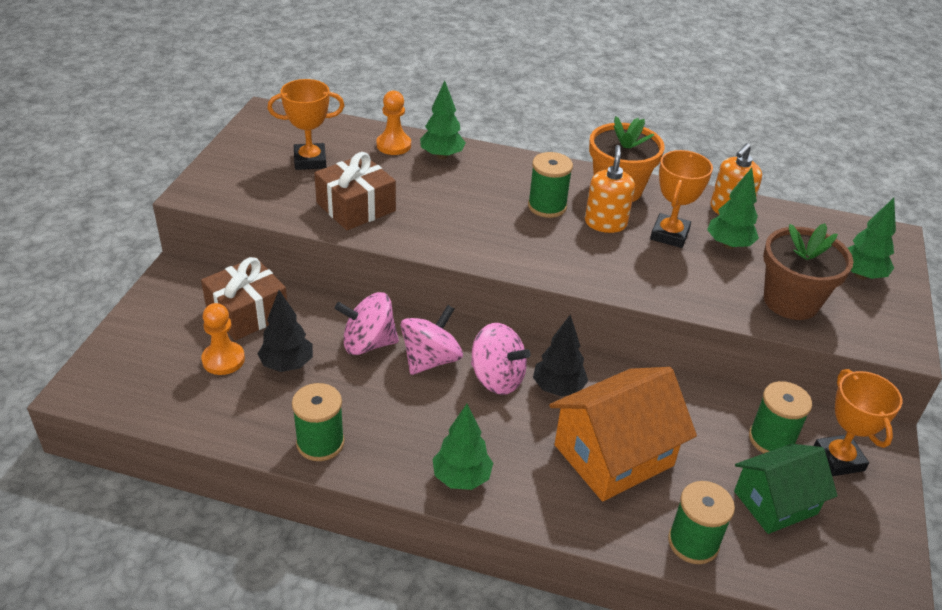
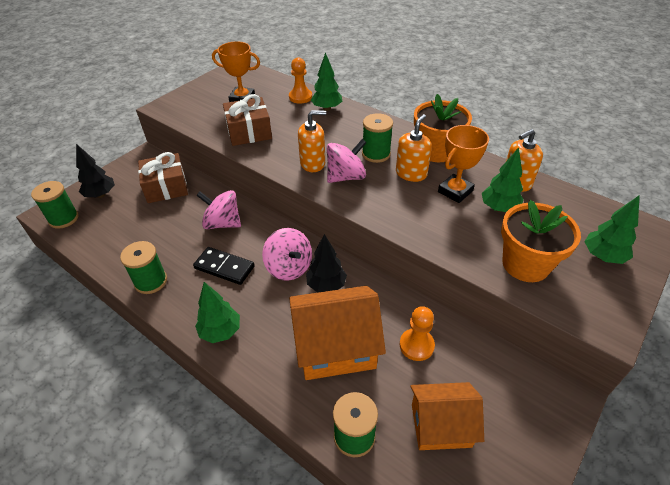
camera: 25 degrees right, 5 degrees up
(223, 360) = (133, 213): orange pawn -> orange pawn (416, 345)
(287, 364) = (166, 225): black tree -> black tree (101, 195)
(411, 399) = (224, 267): none -> black domino
(430, 360) = (254, 243): pink spinning top -> pink spinning top (346, 177)
(474, 234) = (312, 163): none -> orange soap dispenser
(771, 439) = (467, 371): green spool -> green spool (63, 219)
(775, 502) = (441, 425): green house -> orange house
(791, 301) = (525, 264): brown flower pot -> orange flower pot
(838, 459) = (517, 405): orange trophy -> none

